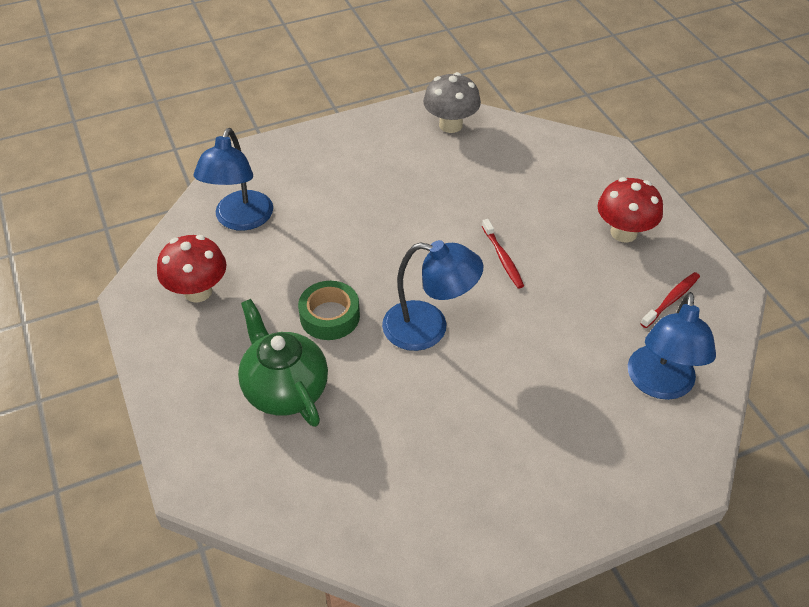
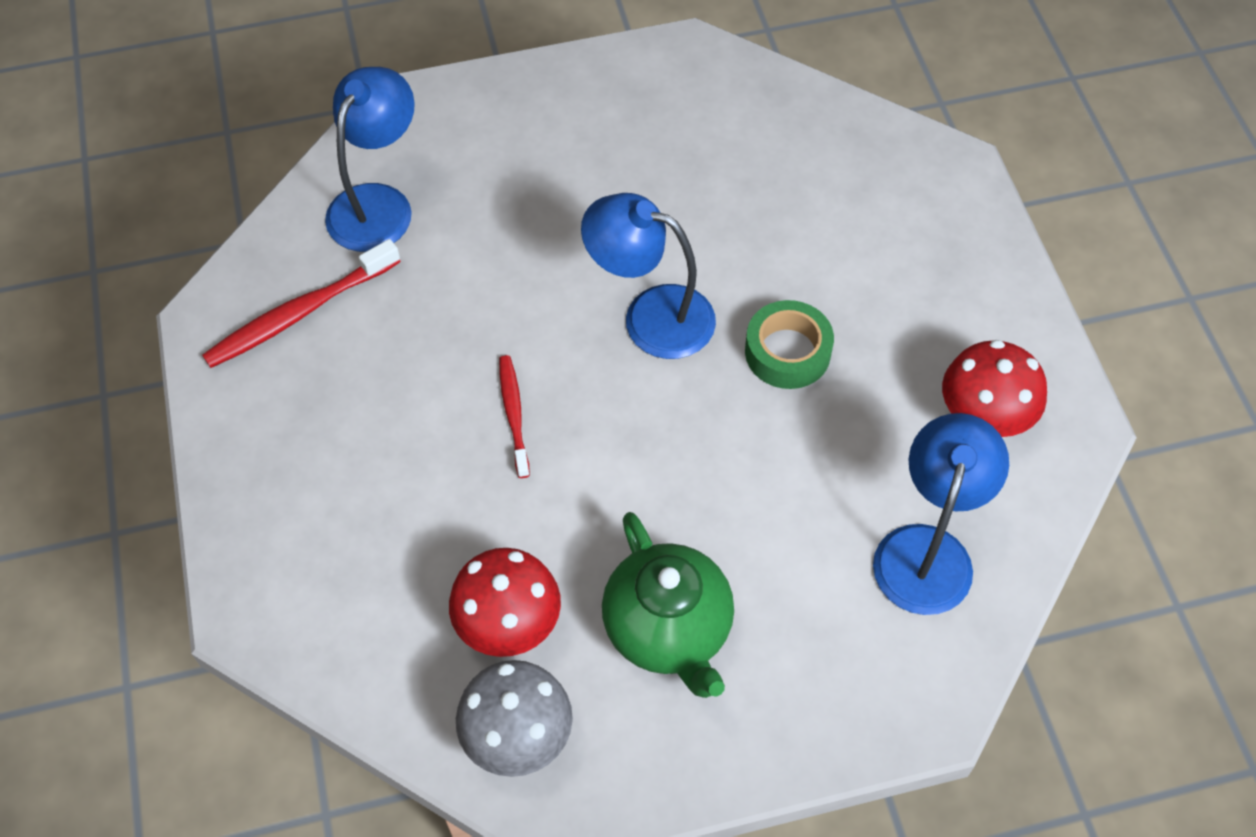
camera: 170 degrees left, 10 degrees up
(285, 389) = (851, 257): green teapot -> green teapot (668, 629)
(623, 232) = (309, 435): red mushroom -> red mushroom (509, 625)
(671, 300) = (299, 313): red toothbrush -> red toothbrush, size x1.62

